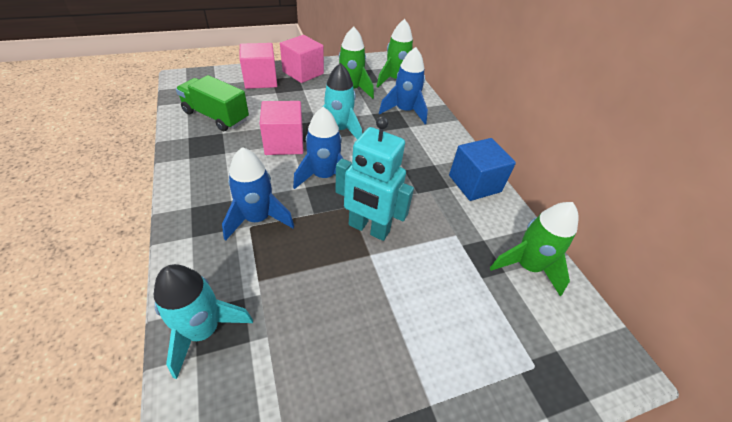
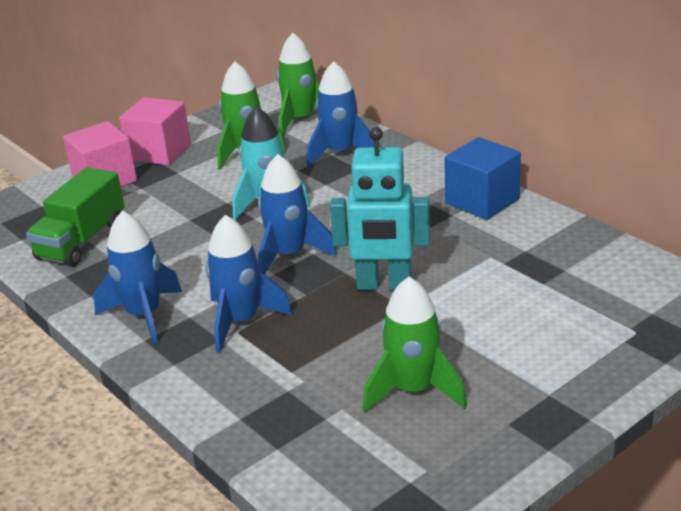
camera: 15 degrees left, 15 degrees down
(203, 330) = (266, 428): turquoise rocket -> none
(205, 187) = (144, 315): none -> blue rocket
(216, 116) = (82, 241): green truck -> green truck turned 75 degrees counterclockwise
(284, 143) = (206, 239): pink cube -> none
(527, 266) = (586, 257): green rocket -> green rocket (413, 390)

